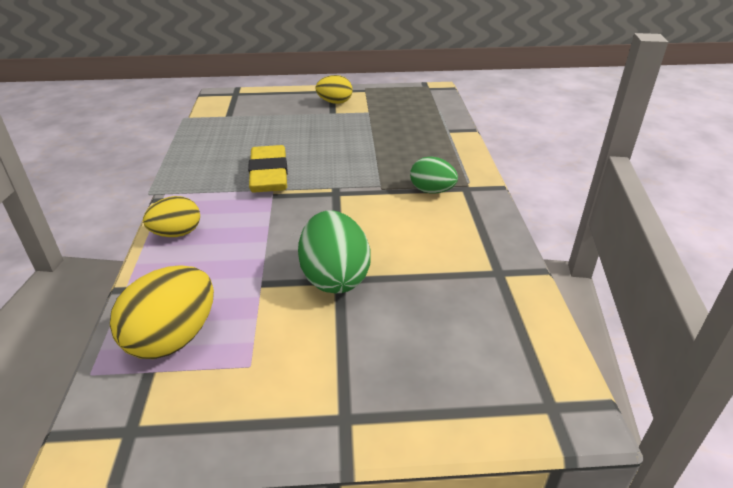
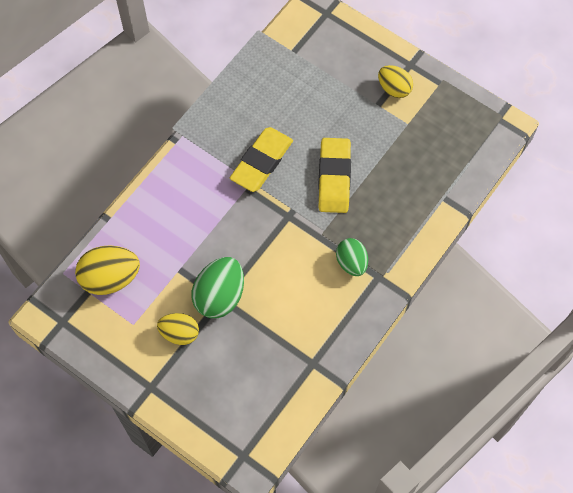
camera: 40 degrees right, 30 degrees up
(177, 233) = (163, 188): yellow egg -> yellow egg (179, 333)
(348, 156) = (334, 178): none -> yellow eraser

